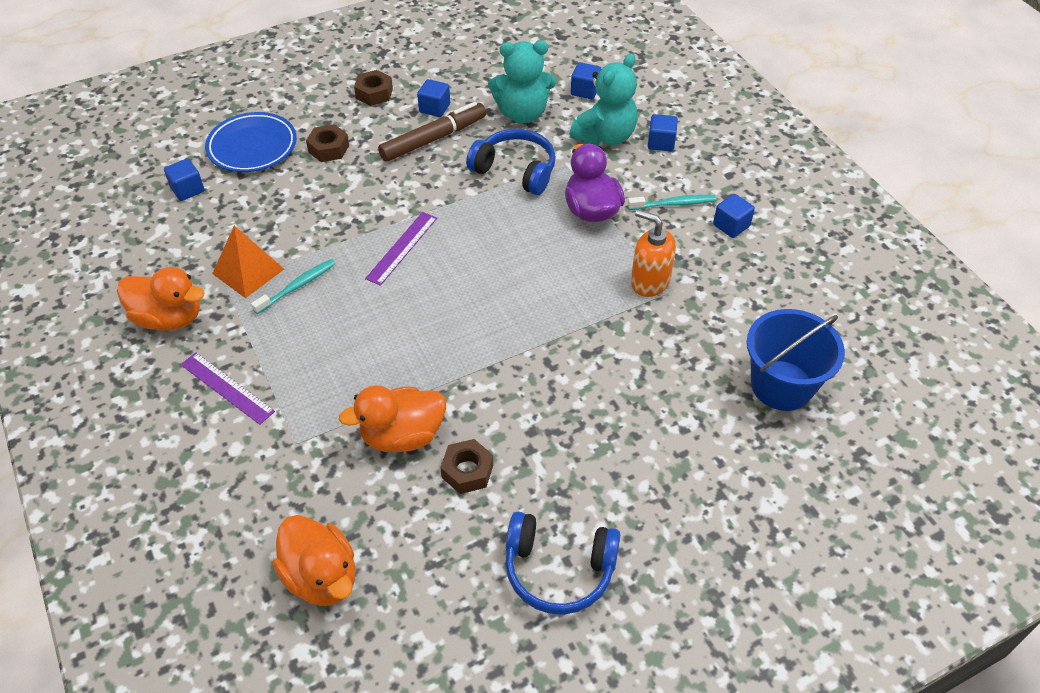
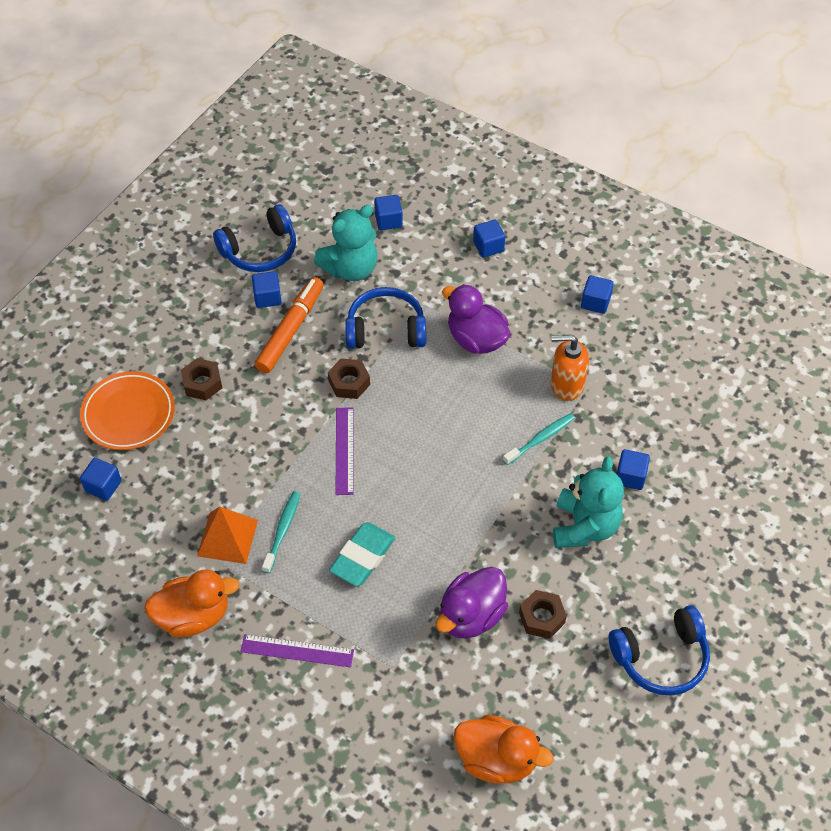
camera: 30 degrees left, 5 degrees up
(252, 147) = (128, 414): blue plate -> orange plate
(346, 339) = (362, 557): none -> turquoise eraser
(374, 93) = (199, 306): brown nut -> brown nut (349, 383)
(402, 436) = (471, 616): orange duck -> purple duck
(433, 139) = (290, 330): brown marker -> orange marker
(457, 72) = (260, 250): none -> blue headphones
(605, 136) = (438, 260): turquoise teddy bear -> turquoise teddy bear (584, 527)
(653, 388) = (630, 477): none -> blue cube
(674, 204) = (538, 302): turquoise toothbrush -> turquoise toothbrush (540, 439)
(781, 385) = (719, 427): blue bucket -> none

